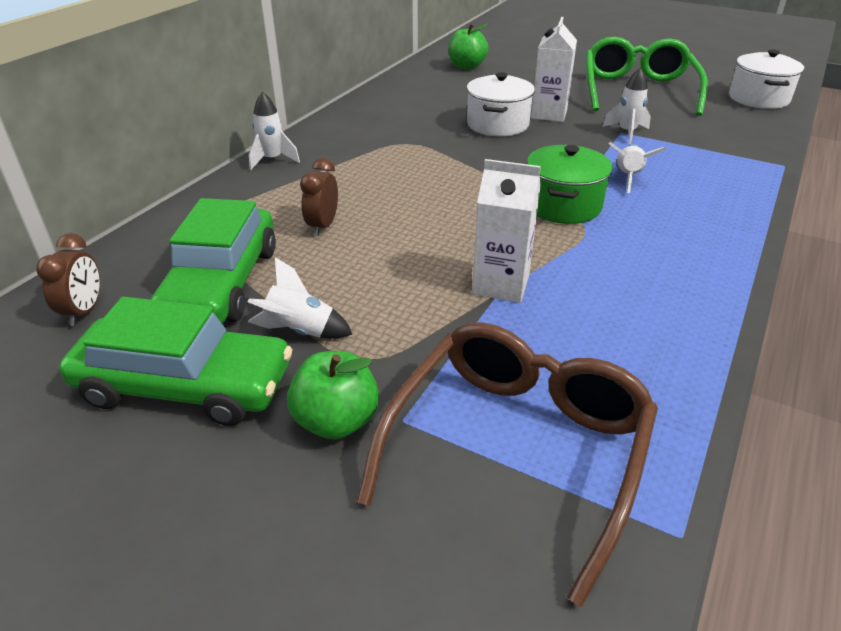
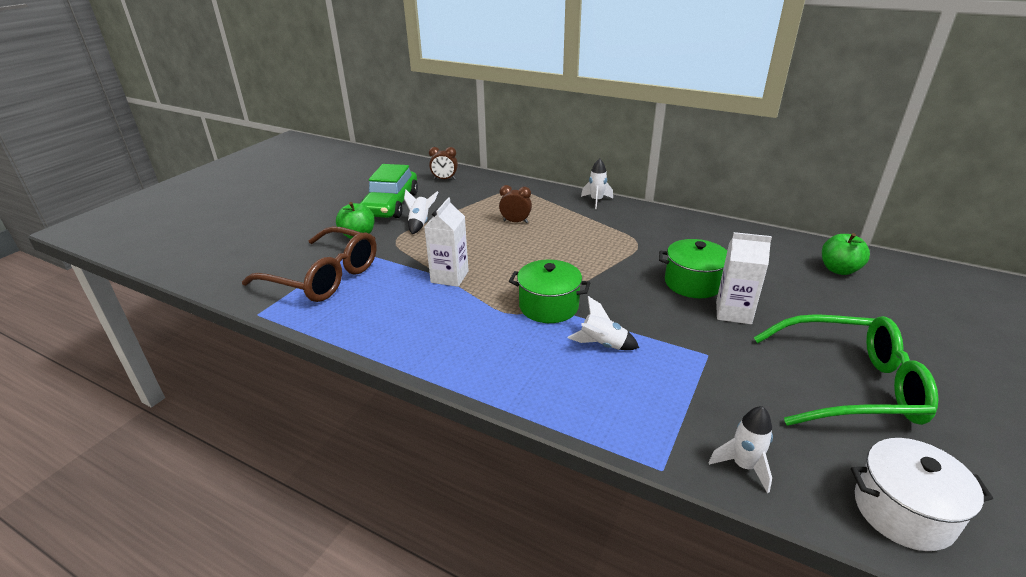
camera: 90 degrees right, 5 degrees down
(222, 283) = (461, 202): green car -> none
(497, 124) = (693, 283): white pot -> green pot
(627, 132) = (708, 358): white rocket -> white rocket (743, 466)

